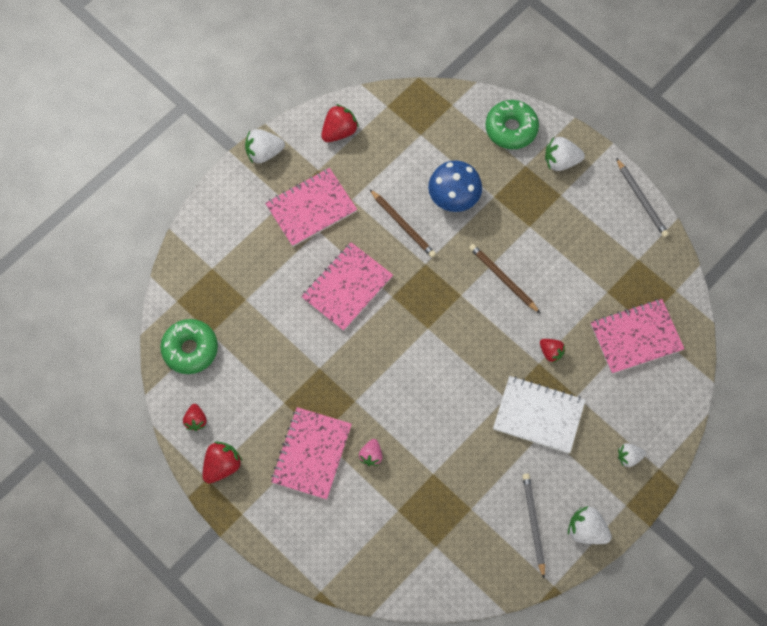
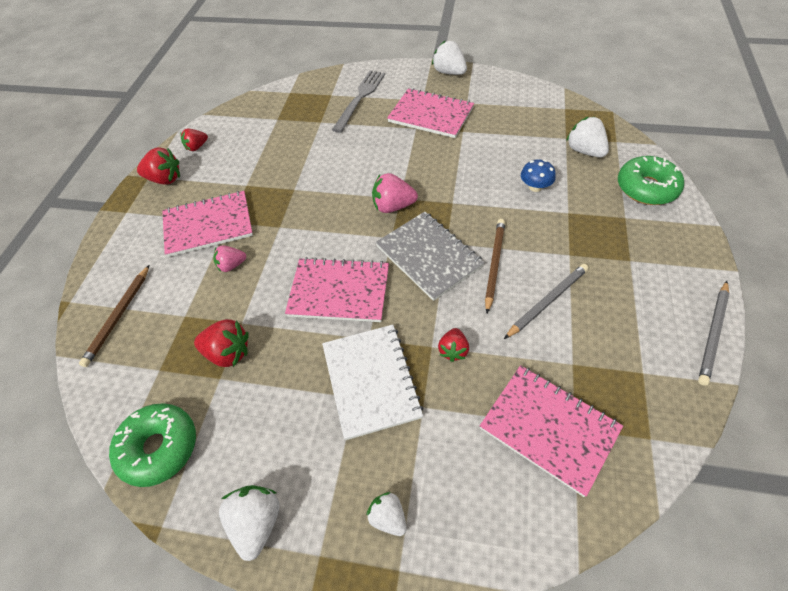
camera: 60 degrees right, 15 degrees down
(190, 349) = (255, 116): green donut -> green donut (159, 448)
(239, 248) = (360, 98): none -> grey fork
(339, 131) = (511, 96): red strawberry -> red strawberry (228, 353)
(347, 287) = (382, 168): pink notebook -> pink notebook (339, 291)
(397, 307) = (393, 206): none -> pink strawberry
(403, 224) = (473, 170): brown pencil -> brown pencil (119, 316)
(454, 197) = (535, 187): blue mushroom -> blue mushroom, size x0.57
(464, 315) = (428, 256): none -> grey notebook
(533, 524) = (233, 453): grey pencil -> grey pencil (547, 301)
(561, 161) = (663, 240): white strawberry -> white strawberry (584, 151)

